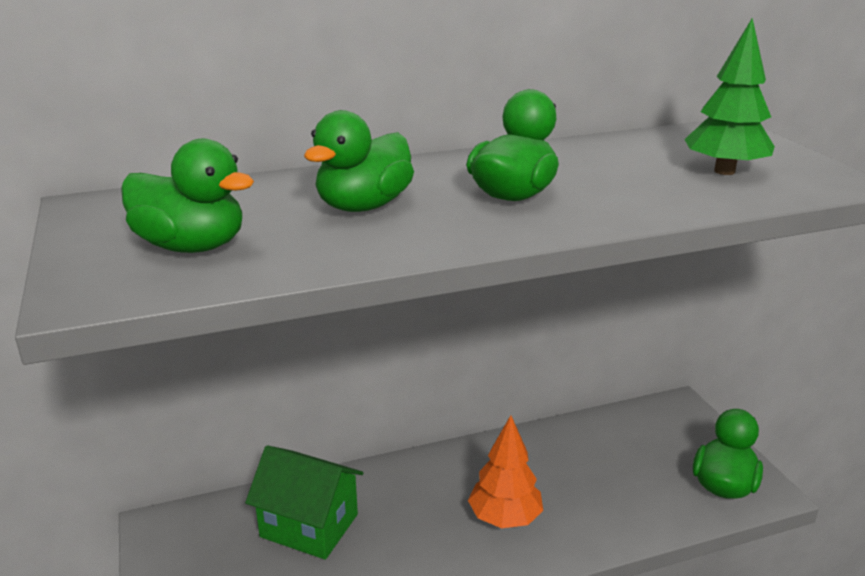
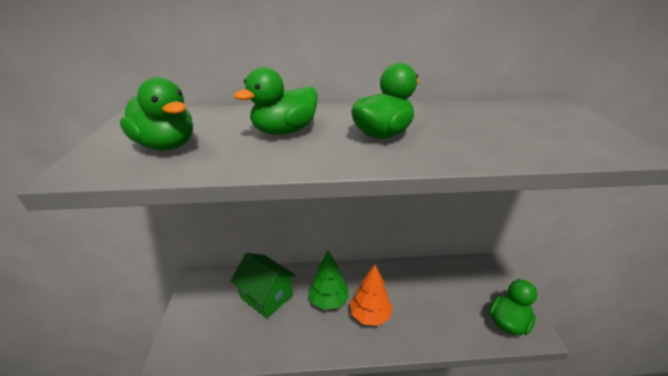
camera: 15 degrees right, 5 degrees up
(724, 171) = (539, 133): green tree -> green tree (328, 300)

